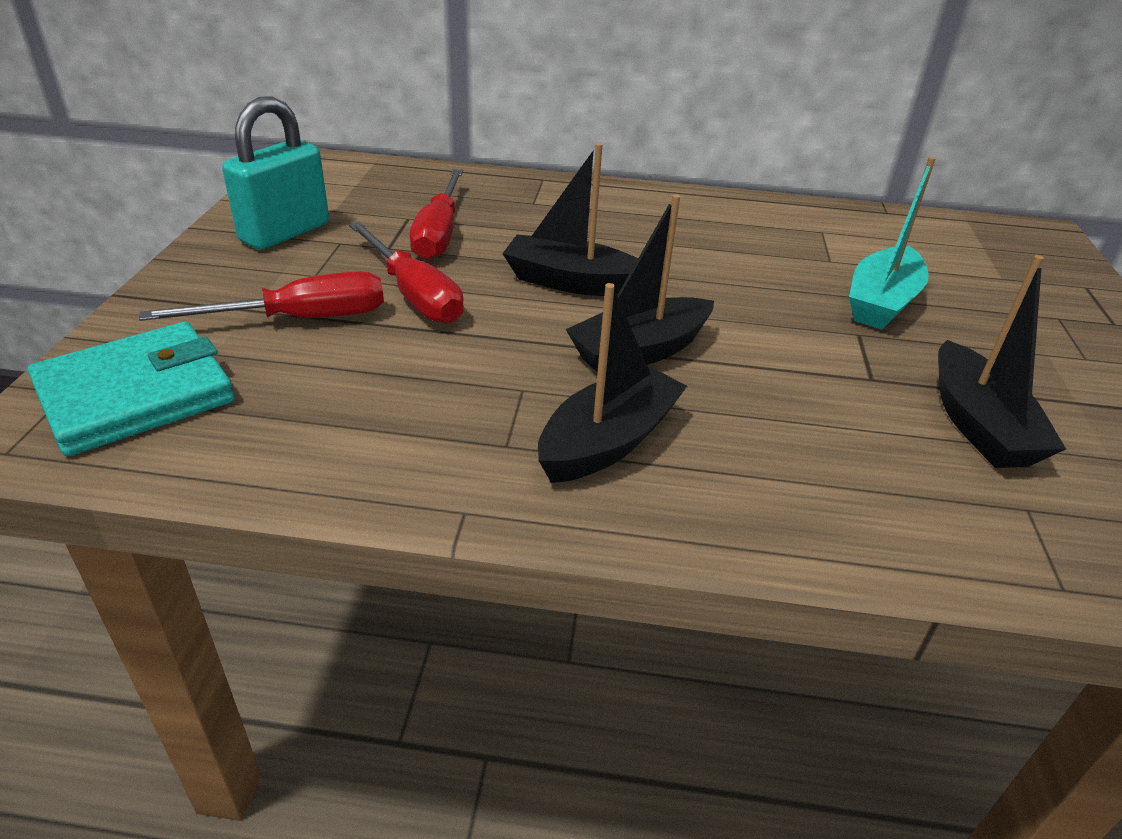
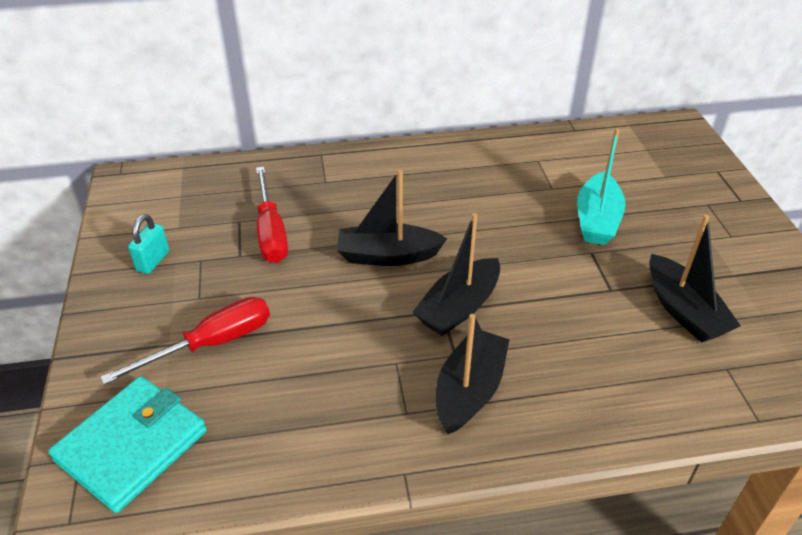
camera: 15 degrees left, 5 degrees up
(285, 233) = (153, 261): turquoise padlock -> turquoise padlock, size x0.55
(414, 295) = (282, 298): red screwdriver -> none

